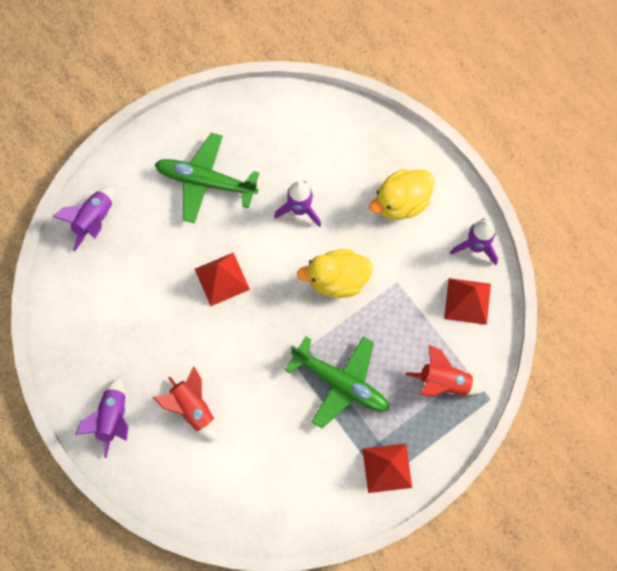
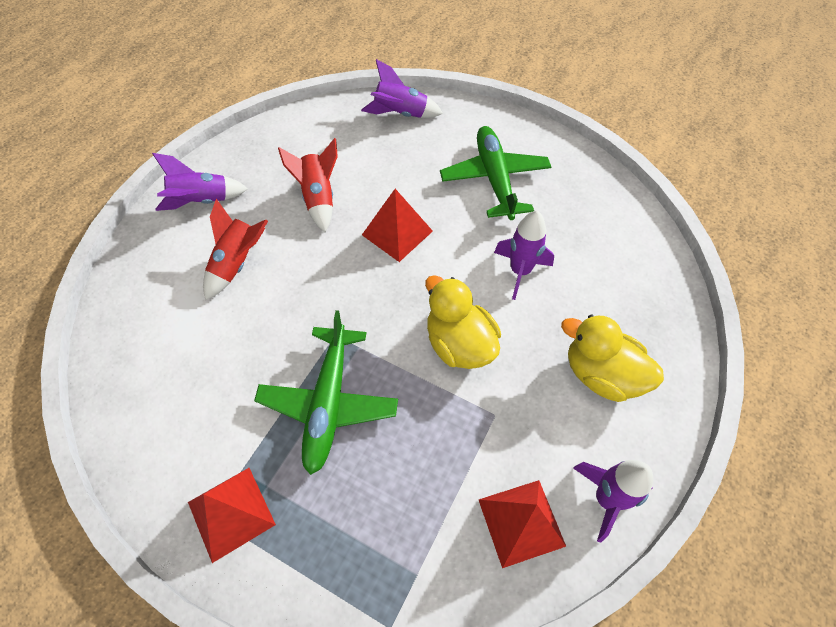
camera: 65 degrees right, 15 degrees down
(444, 382) = (386, 541): red rocket -> red rocket (318, 198)

